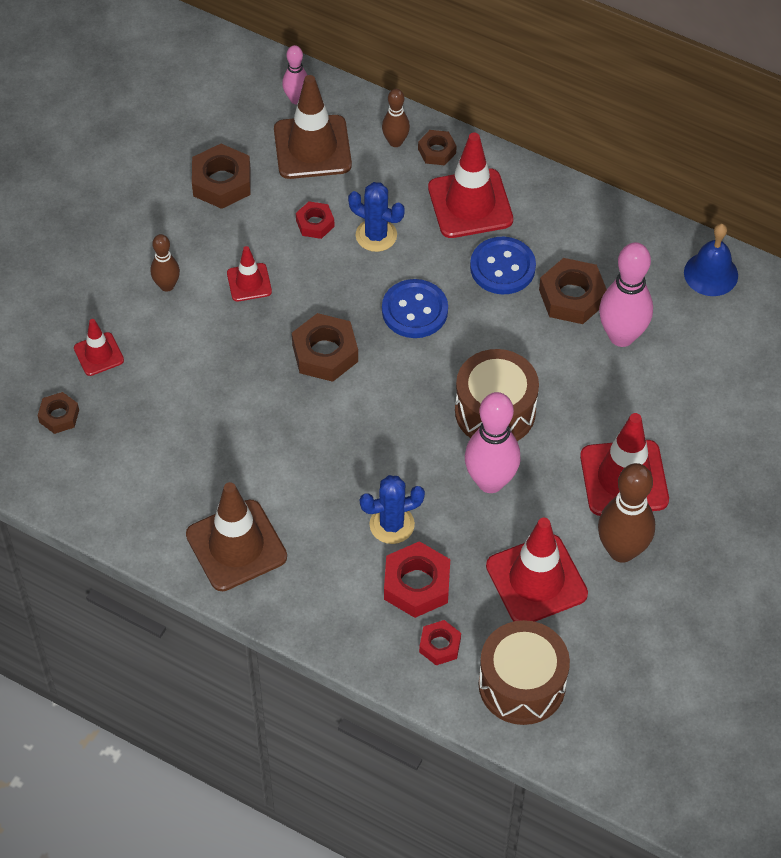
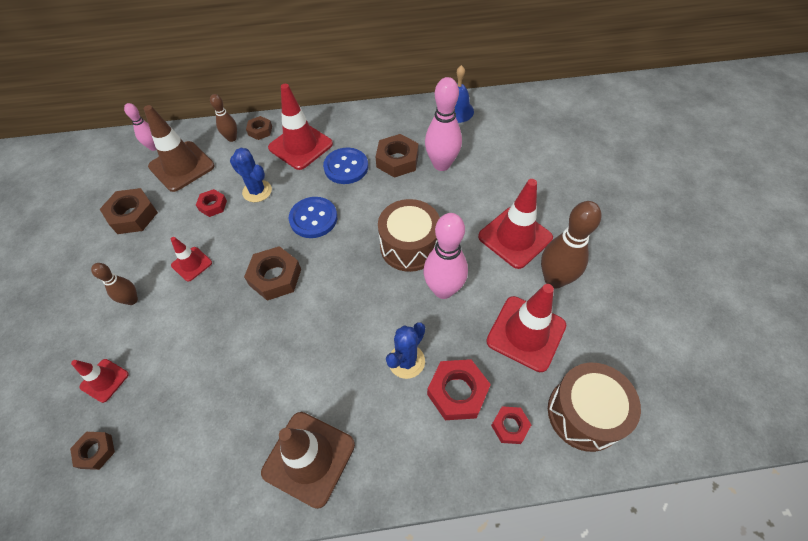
camera: 35 degrees left, 0 degrees up
(376, 235) = (257, 191): blue cactus -> blue cactus turned 45 degrees clockwise

